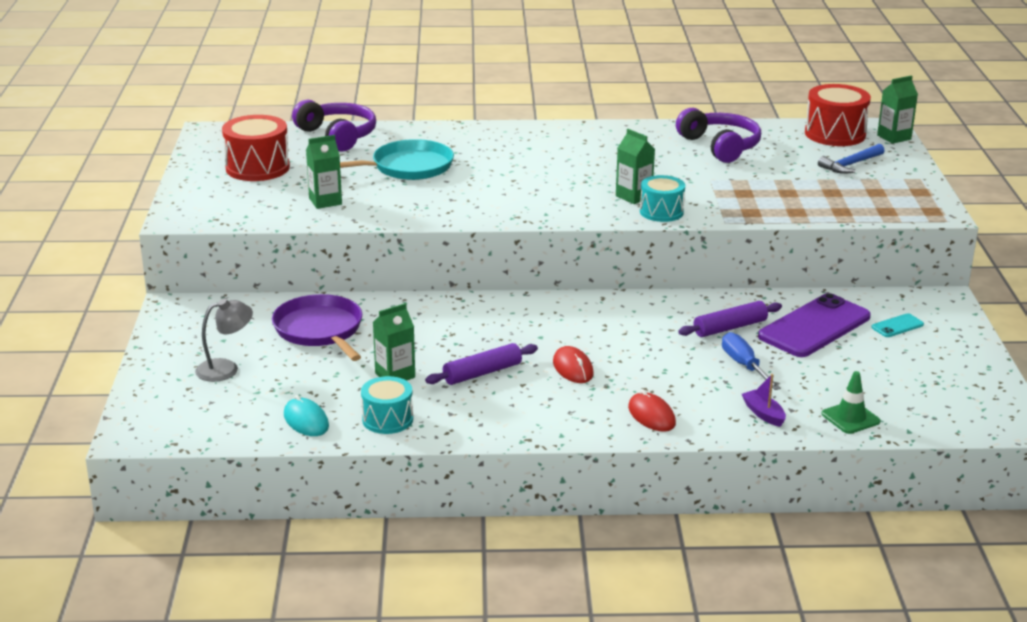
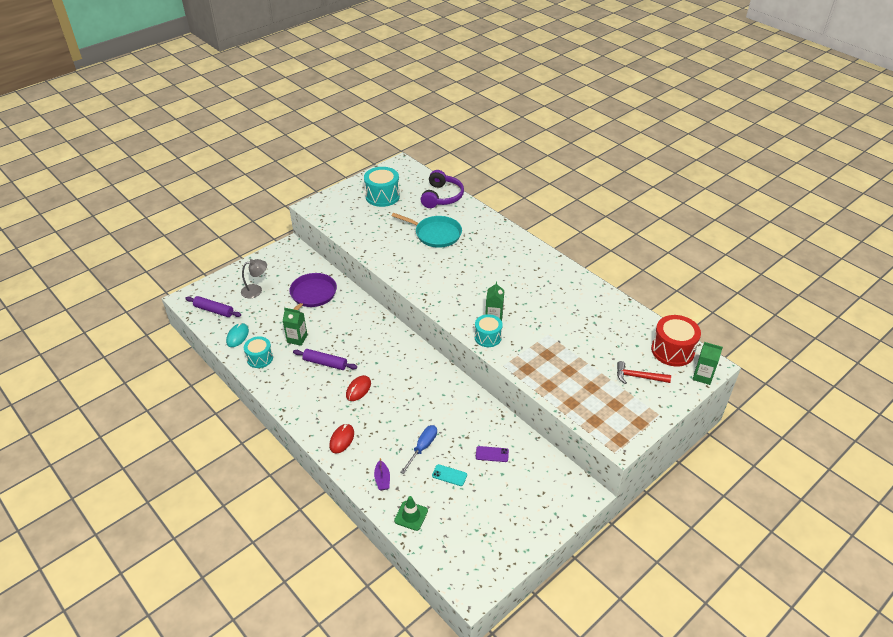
camera: 50 degrees right, 15 degrees up
(226, 369) = (256, 290): grey lamp -> grey lamp turned 45 degrees counterclockwise
(257, 168) = (382, 196): red drum -> turquoise drum
(325, 201) = (373, 232): green carton -> none
(720, 146) = (594, 316): purple headphones -> none
(730, 328) = (455, 422): purple rolling pin -> purple rolling pin (214, 310)
(763, 414) = (382, 479): purple boat -> purple boat turned 150 degrees clockwise
(814, 327) = (492, 454): purple phone -> purple phone, size x0.43
(850, 165) = (638, 377): blue hammer -> red hammer
(897, 326) = (530, 487): turquoise phone -> turquoise phone (449, 475)

